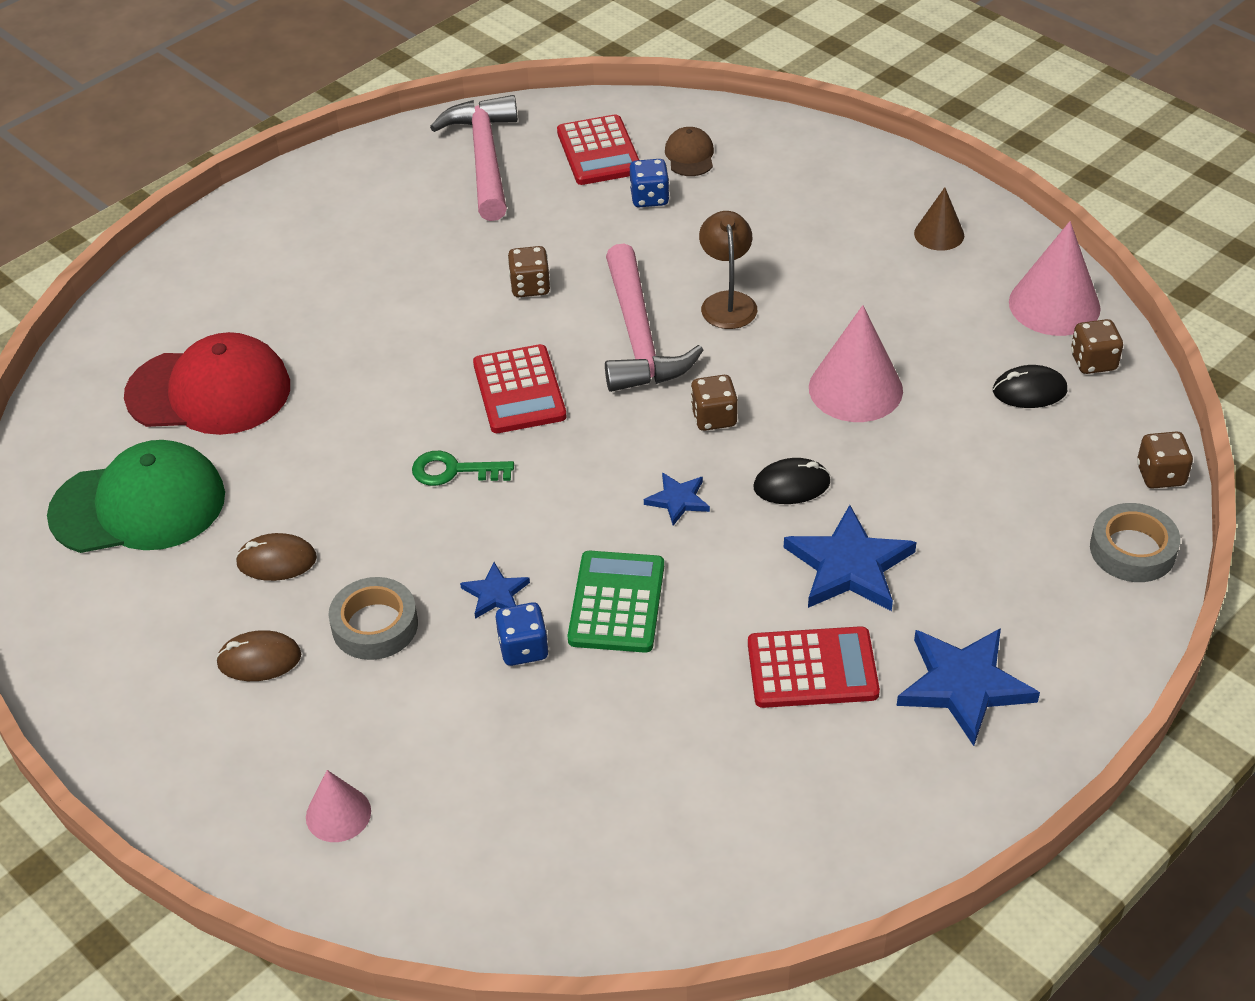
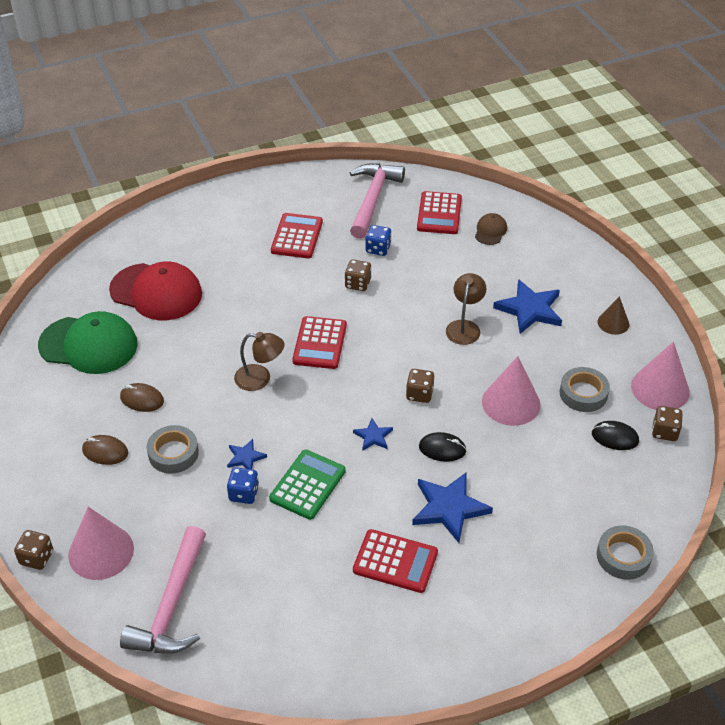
camera: 20 degrees right, 0 degrees up
(338, 814) = (101, 552): pink cone -> pink cone, size x1.74
(394, 244) = (297, 236): none -> red calculator
(454, 471) = (260, 379): green key -> brown lamp
(639, 337) = (403, 332): pink hammer -> pink hammer (172, 606)
(649, 198) = (453, 250): blue dice -> blue dice (378, 249)
(951, 344) = (583, 393): none -> grey tape
(964, 685) = (476, 603): blue star -> blue star (530, 309)
(1160, 475) = (667, 516): brown dice -> brown dice (36, 558)

